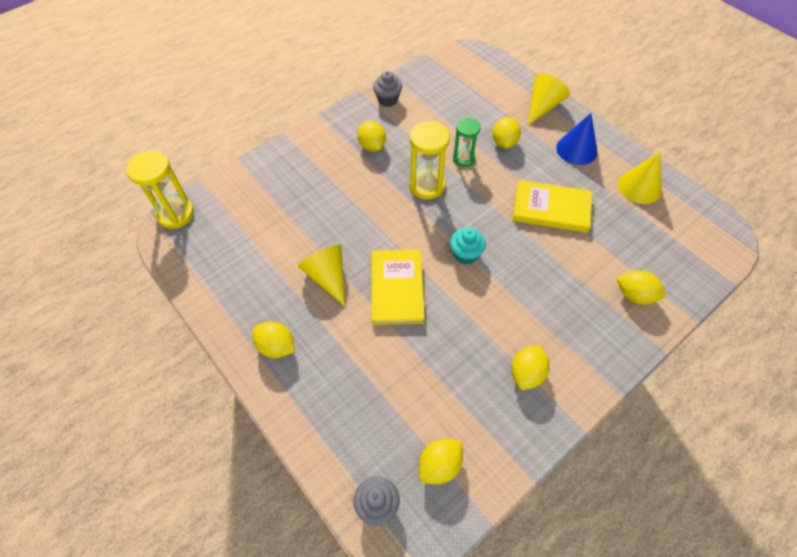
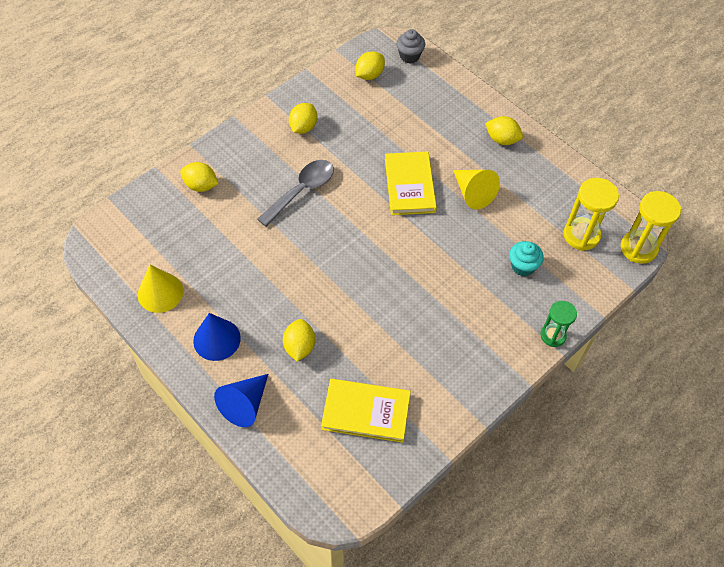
camera: 175 degrees right, 0 degrees up
(372, 146) = (453, 337): yellow lemon -> none
(388, 100) = (443, 410): grey cupcake -> none
(427, 186) = (388, 287): yellow hourglass -> yellow hourglass (581, 235)
(464, 158) = (347, 323): green hourglass -> green hourglass (553, 335)
(465, 254) = (348, 216): turquoise cupcake -> turquoise cupcake (523, 266)
(519, 285) = (301, 191): none -> grey spoon
(543, 106) = (245, 404): yellow cone -> blue cone
(551, 209) = (259, 265): yellow book -> yellow book (366, 411)

